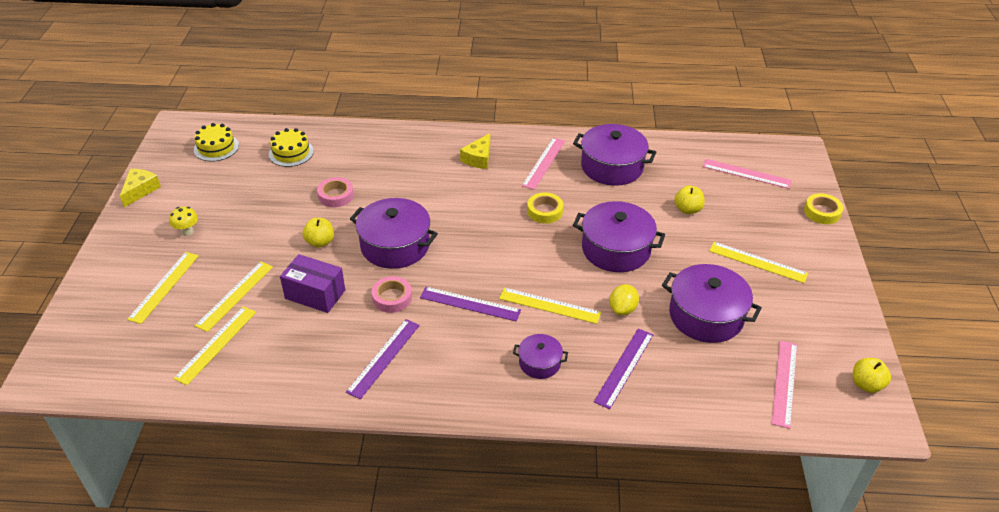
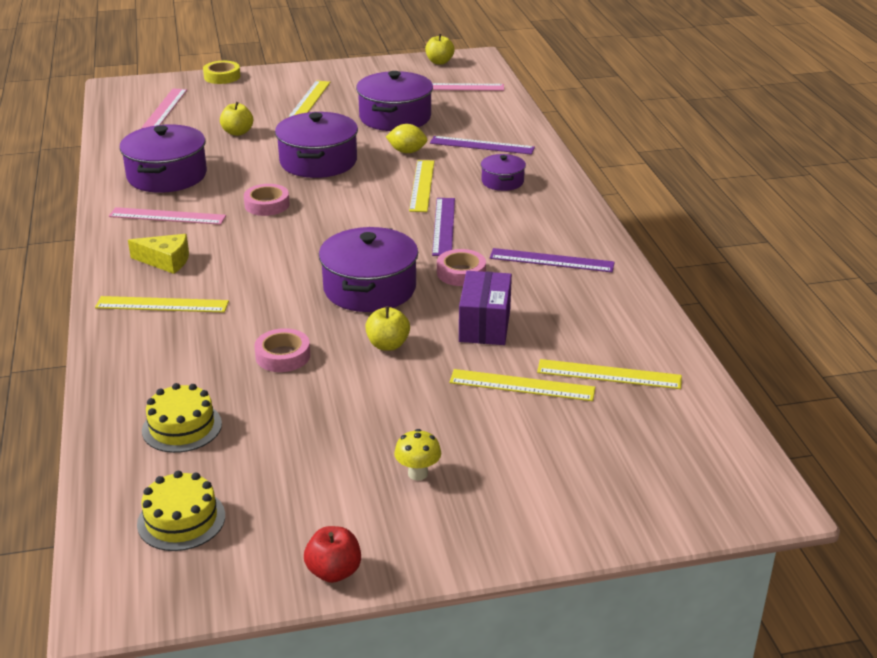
camera: 105 degrees left, 10 degrees down
(140, 190) = (334, 572): yellow cheese -> red apple
(164, 286) = (541, 453): yellow ruler -> yellow ruler (162, 304)
(545, 211) = (267, 205): yellow tape -> pink tape

